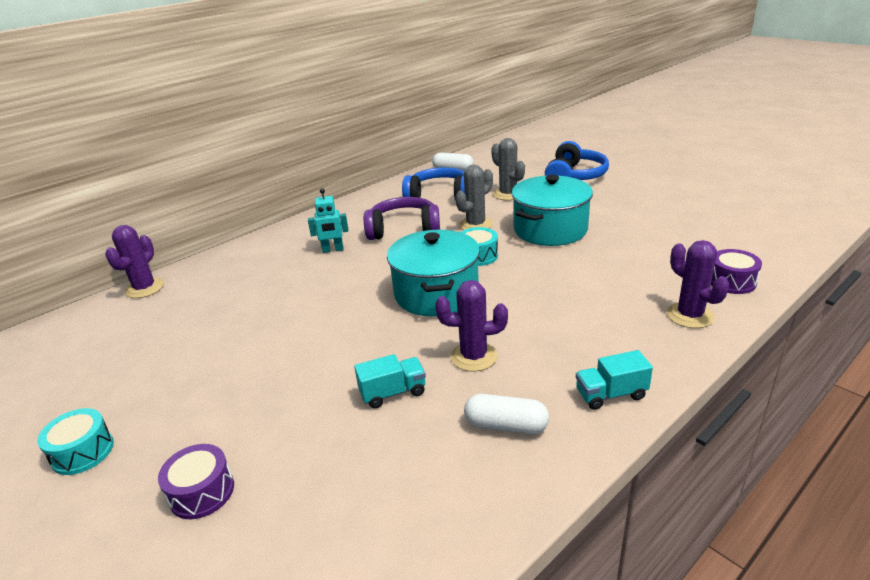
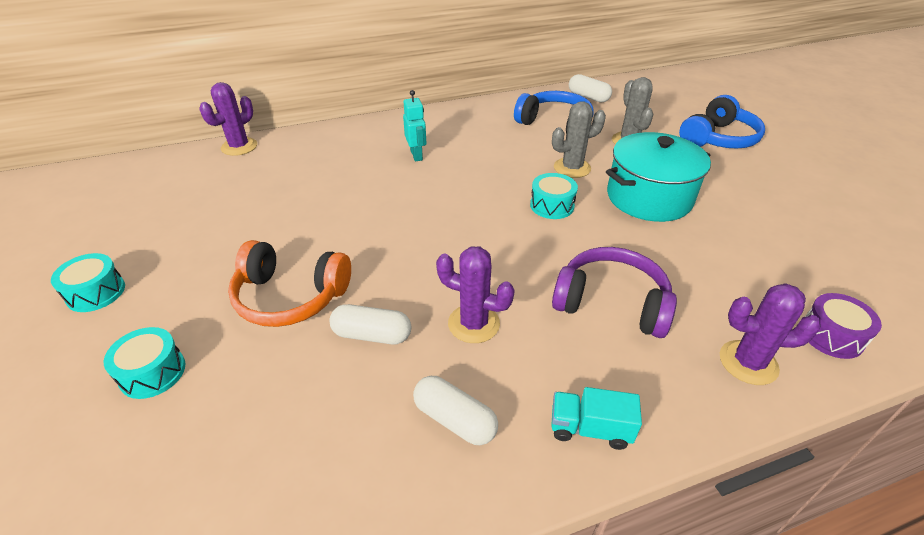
camera: 20 degrees right, 10 degrees up
(202, 492) = (152, 372): purple drum -> turquoise drum
(295, 390) = (290, 297): none -> orange headphones
(333, 250) = (416, 155): turquoise robot -> turquoise robot turned 120 degrees counterclockwise
(393, 393) = (372, 335): turquoise truck -> white capsule
(404, 229) = (496, 152): purple headphones -> purple headphones (611, 303)
(436, 293) = (482, 236): turquoise pot -> none
(690, 315) = (748, 362): purple cactus -> purple cactus turned 75 degrees counterclockwise

